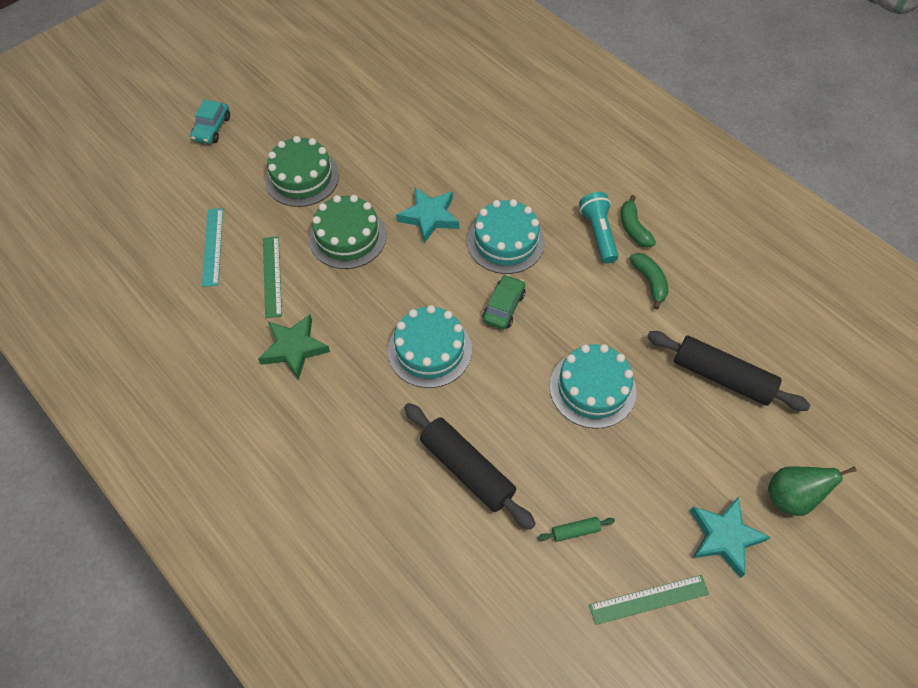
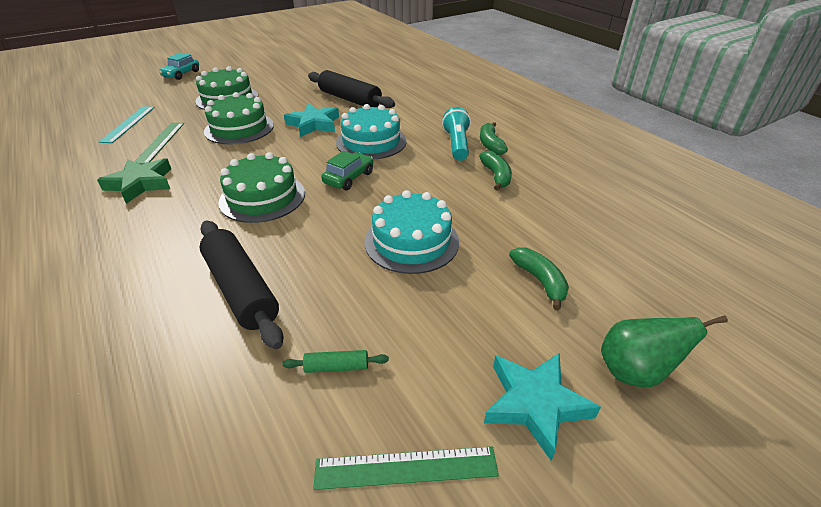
camera: 10 degrees right, 20 degrees down
(429, 350) = (262, 197): turquoise cake -> green cake
(711, 418) = (540, 281): none -> green banana
(722, 377) = (558, 248): black rolling pin -> black rolling pin (349, 99)

